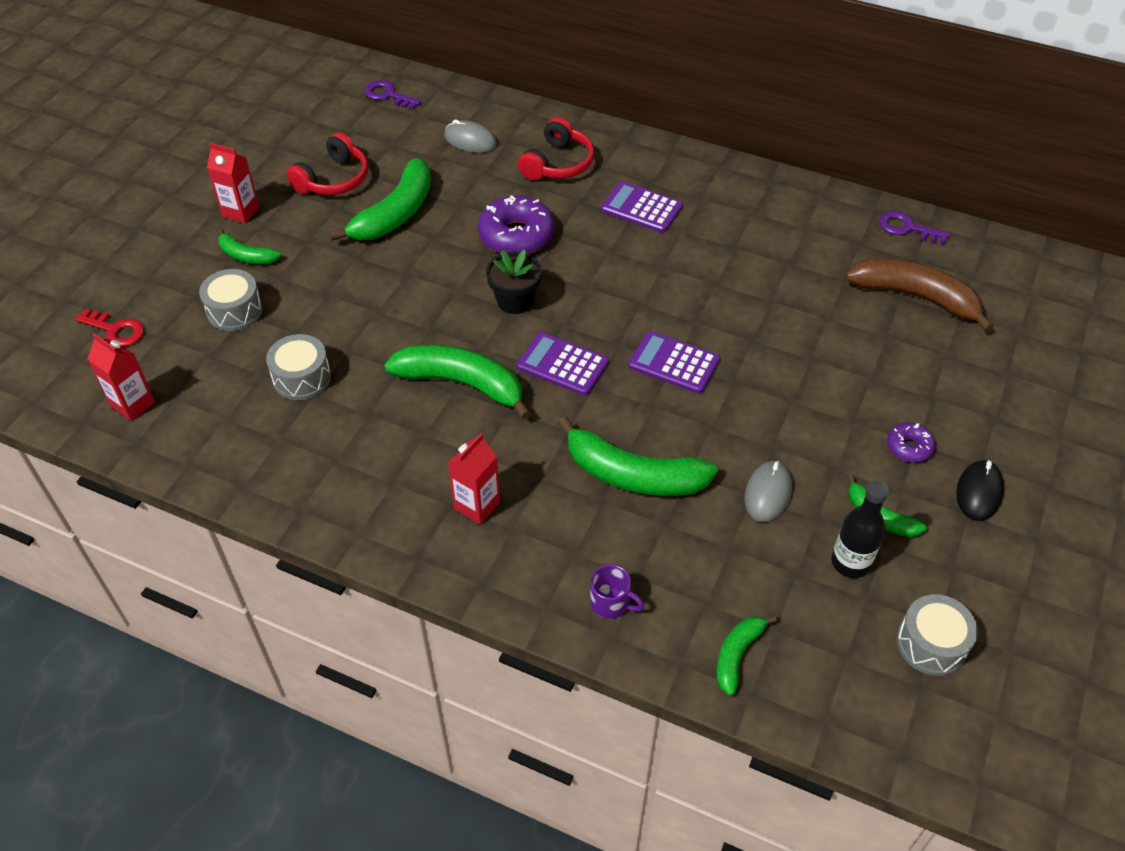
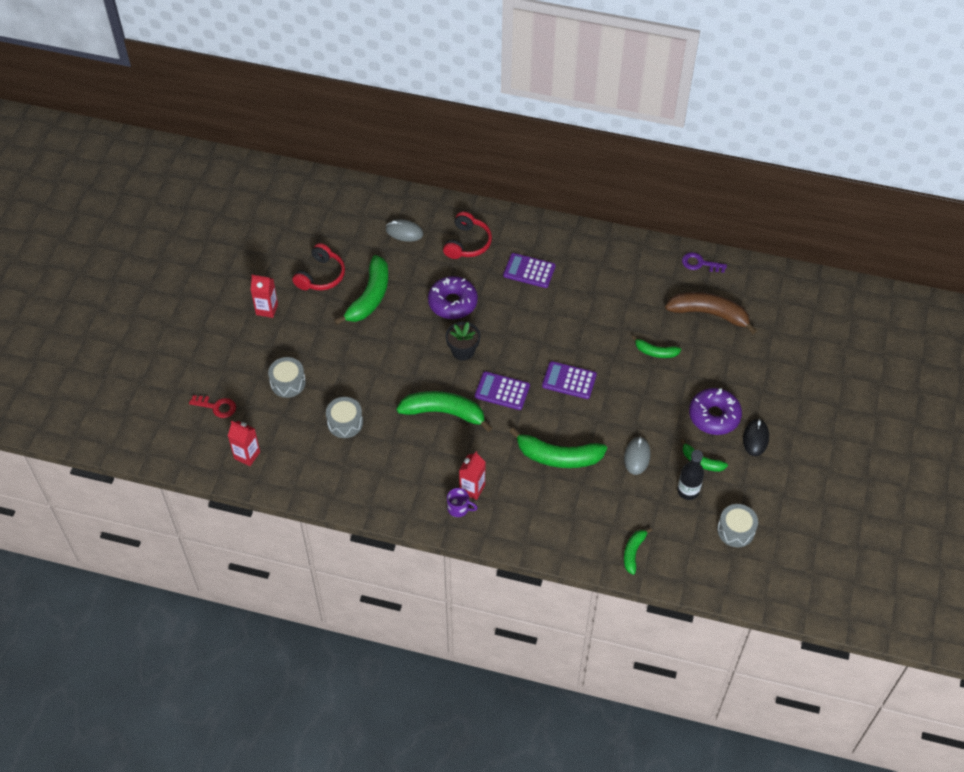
camera: 10 degrees left, 5 degrees up
(246, 256) = (282, 342): green banana -> green banana (655, 352)
(388, 95) = (338, 201): purple key -> none
(611, 603) = (560, 534): purple mug -> purple mug (459, 508)
(909, 447) = (714, 416): purple donut -> purple donut, size x1.91

